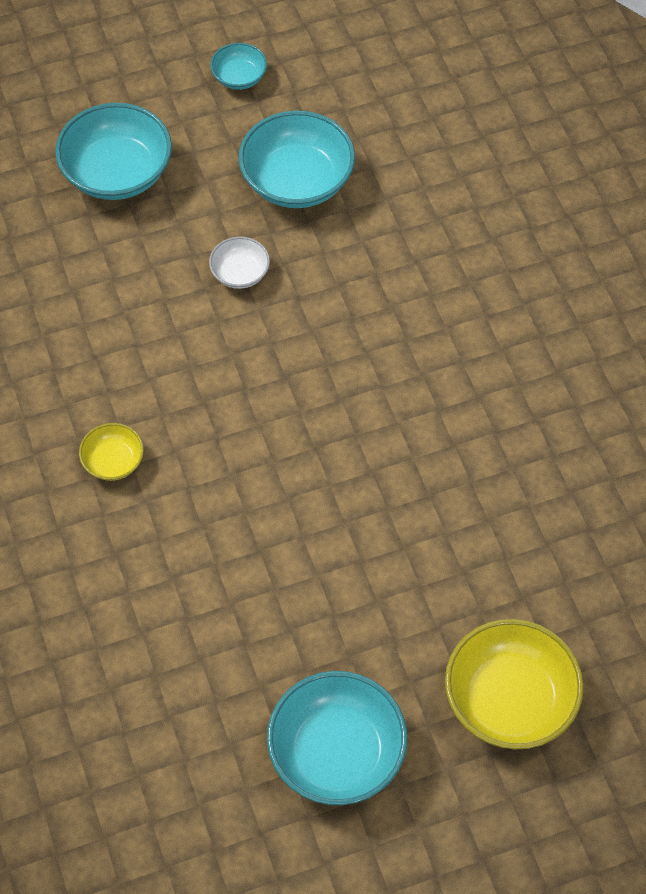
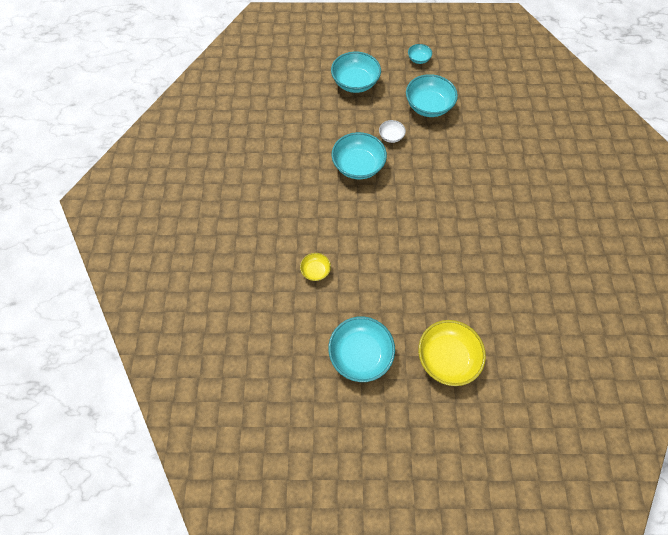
camera: 20 degrees right, 5 degrees up
(113, 461) = (310, 197): yellow bowl -> yellow bowl (315, 270)
(191, 360) = (358, 166): none -> turquoise bowl

